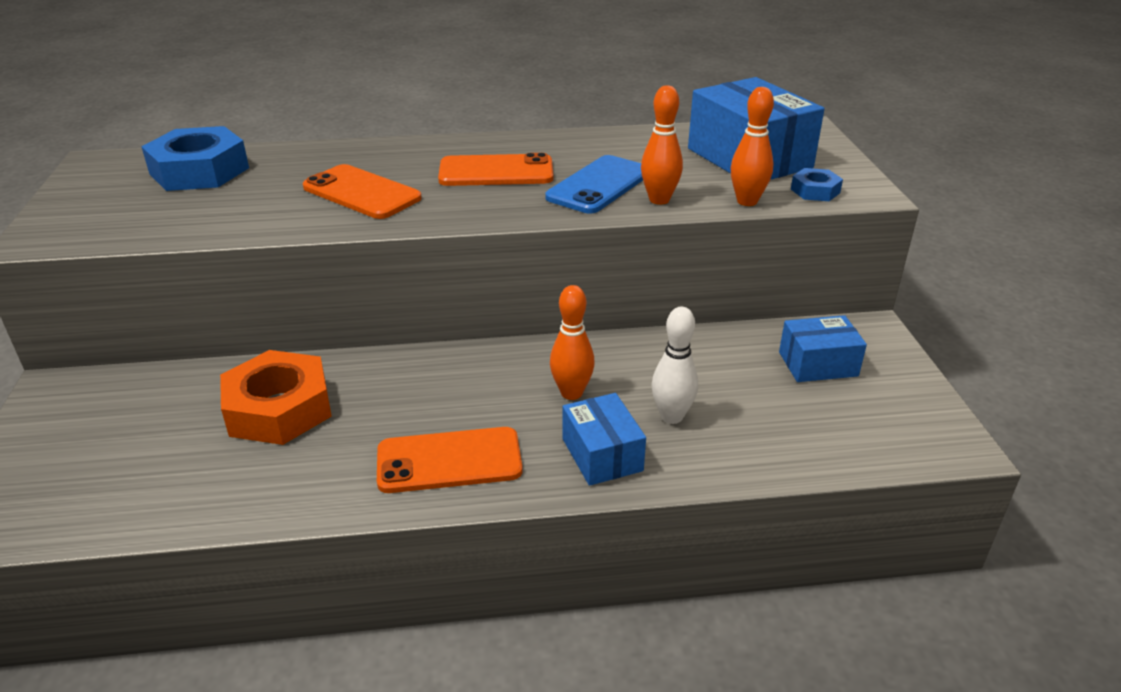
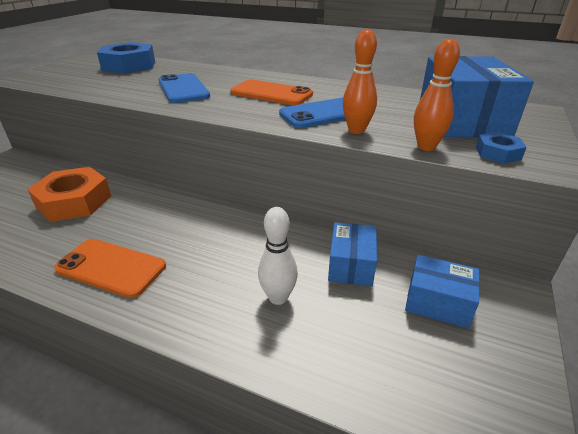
camera: 30 degrees right, 0 degrees up
(362, 193) = (183, 89): orange phone -> blue phone
(571, 393) = (230, 252): orange bowling pin -> none
(602, 454) = (201, 305): blue box -> blue box (351, 265)

